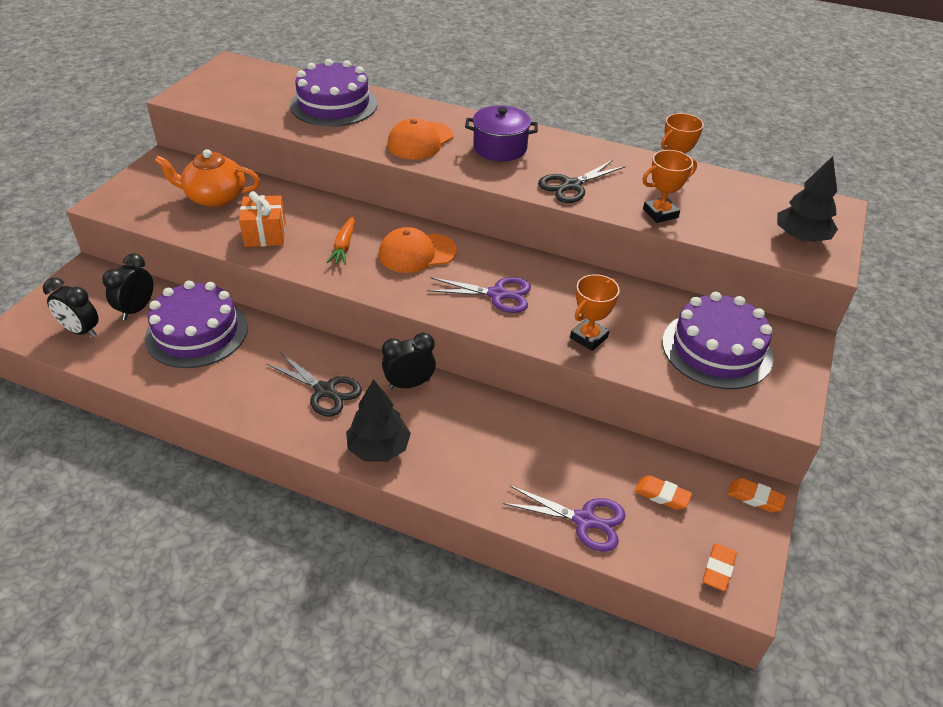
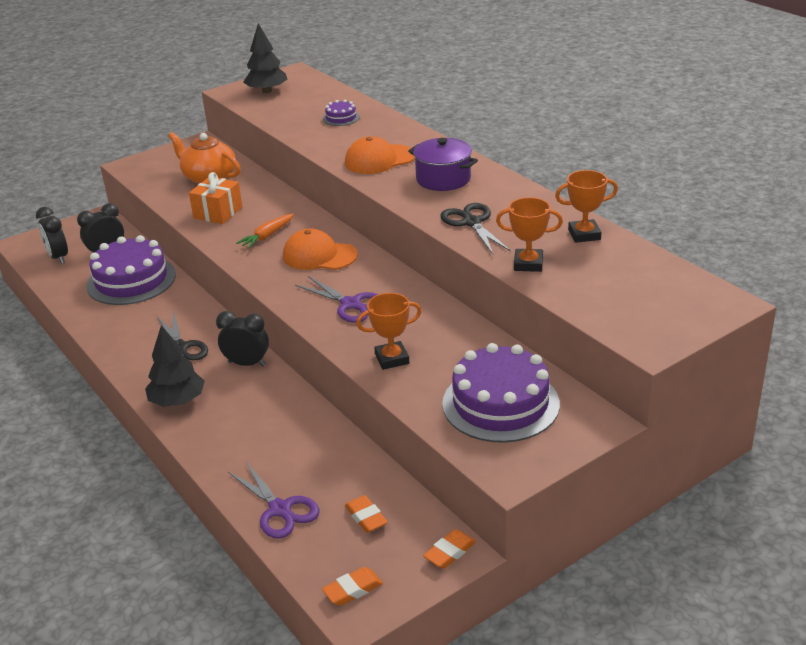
camera: 35 degrees right, 10 degrees down
(334, 104) = (341, 118): purple cake -> purple cake, size x0.45
(571, 185) = (471, 223): black scissors -> black scissors turned 75 degrees clockwise
(755, 498) = (449, 552): orange eraser -> orange eraser turned 75 degrees clockwise
(801, 237) = (649, 319): black tree -> black tree (267, 91)

